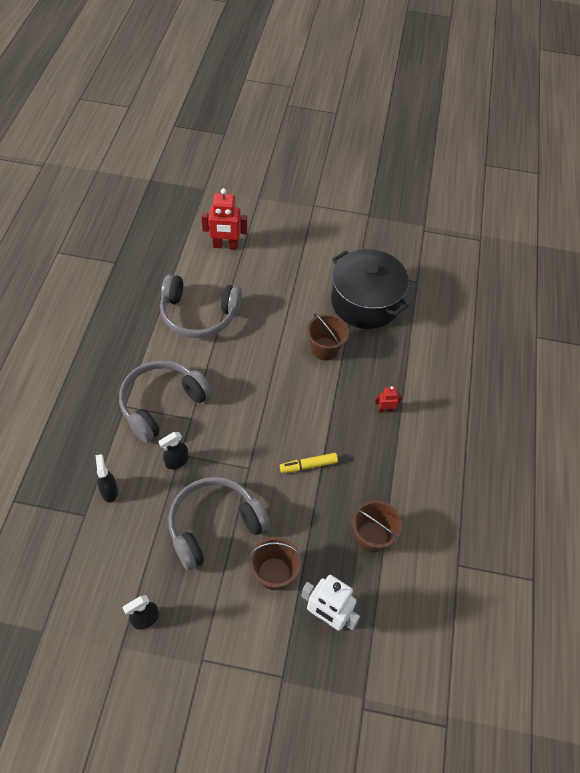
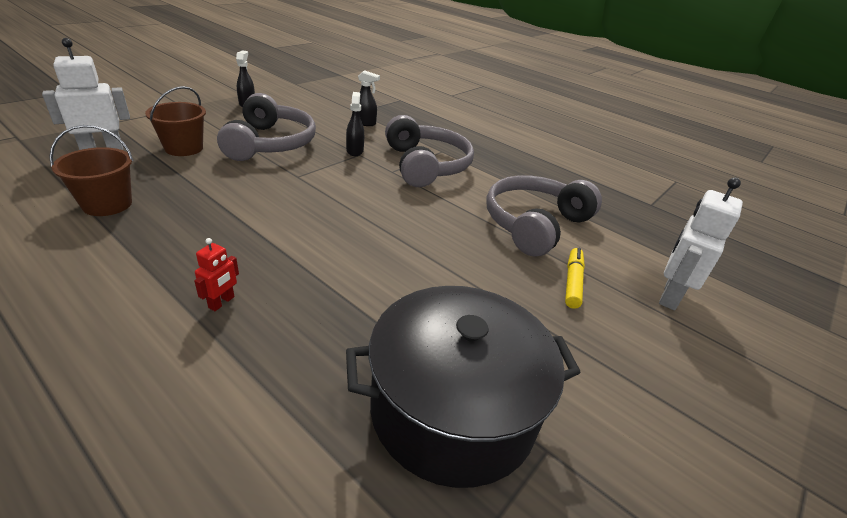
camera: 120 degrees right, 20 degrees down
(225, 246) = (669, 295): red robot -> white robot
(308, 465) = (246, 206): yellow marker -> yellow marker (572, 282)
(325, 349) = (392, 299): brown bucket -> none

